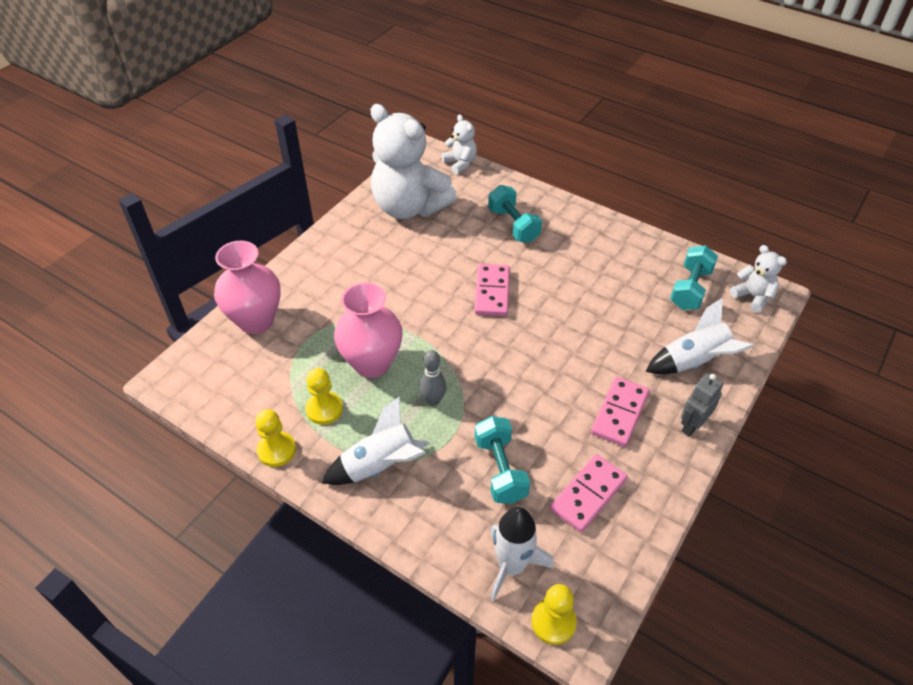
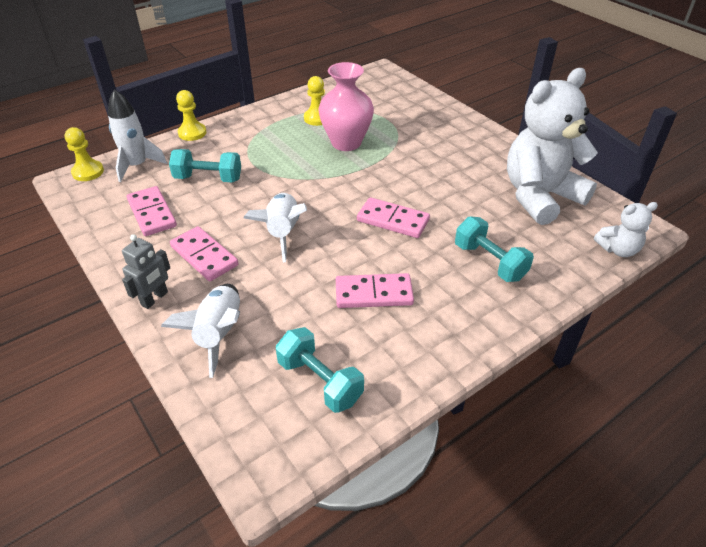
camera: 110 degrees right, 5 degrees down
(256, 320) = (418, 103): pink vase -> none
(276, 450) = (297, 98): yellow pawn -> yellow pawn (192, 133)
(380, 466) = (254, 131): white rocket -> white rocket (282, 232)
(433, 400) = (292, 162): grey bowling pin -> none
(513, 225) = (489, 262): turquoise dumbbell -> turquoise dumbbell turned 60 degrees clockwise
(590, 282) = (373, 294): none -> pink domino
(692, 425) = (155, 299): grey robot -> grey robot turned 60 degrees clockwise
(752, 297) = (272, 445): white teddy bear -> none

